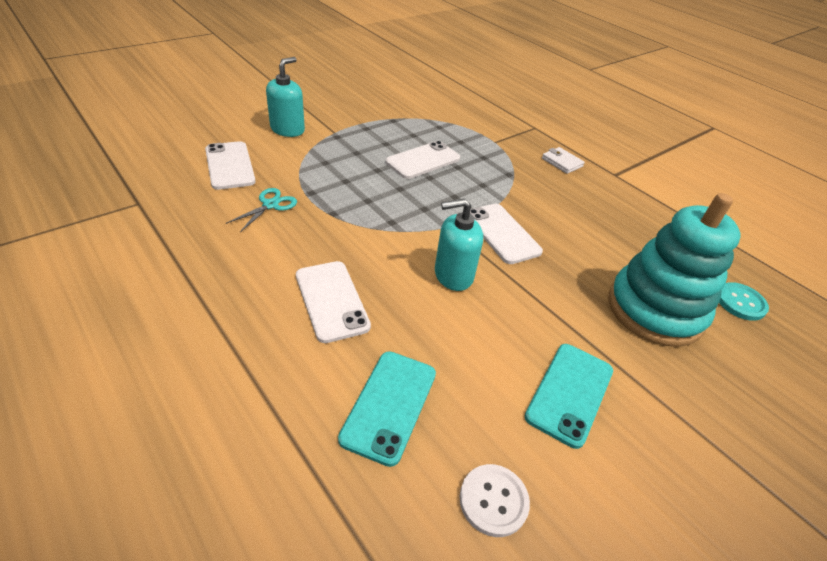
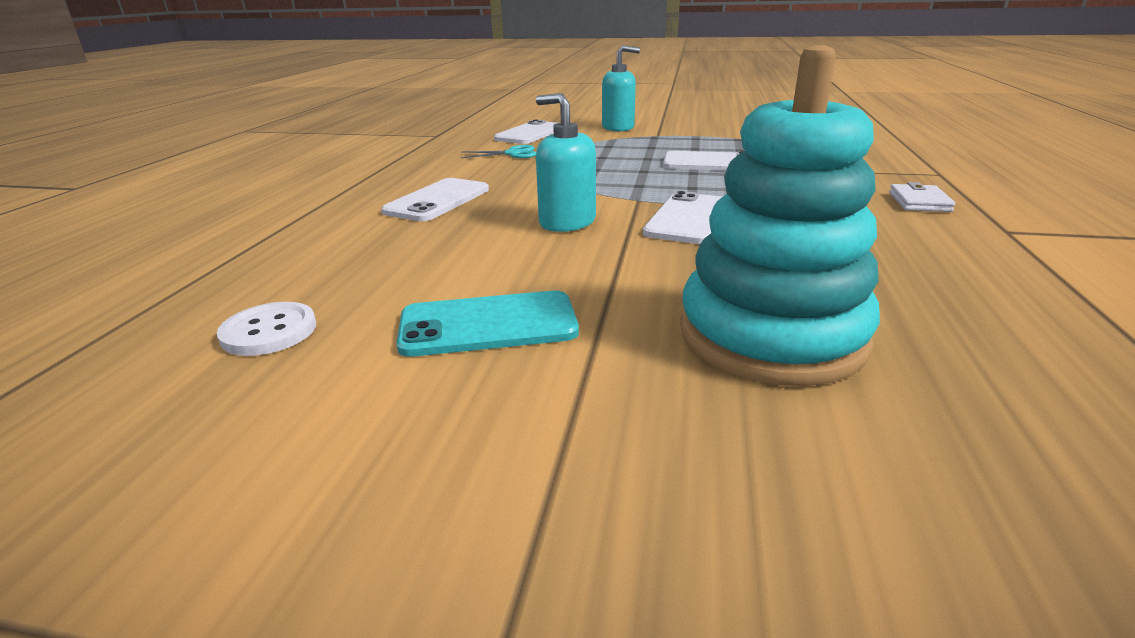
camera: 55 degrees right, 15 degrees down
(389, 405) = (342, 255): turquoise phone -> none
(740, 302) = (994, 406): turquoise button -> none

